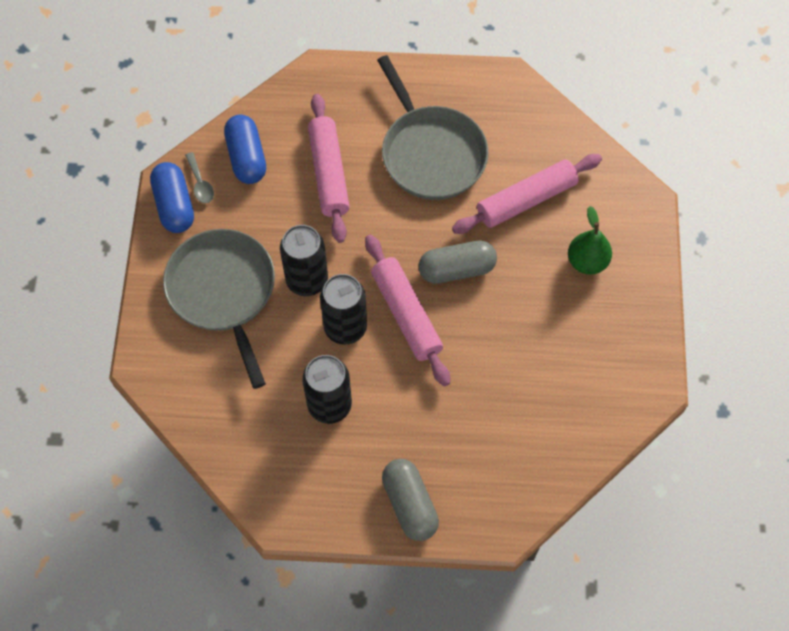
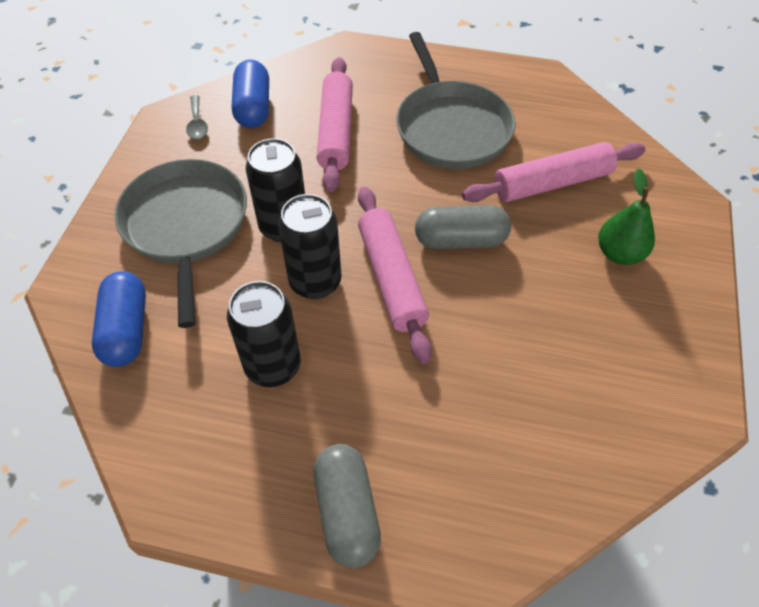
camera: 10 degrees right, 10 degrees down
(174, 205) = (163, 139): blue capsule -> blue capsule (126, 330)

